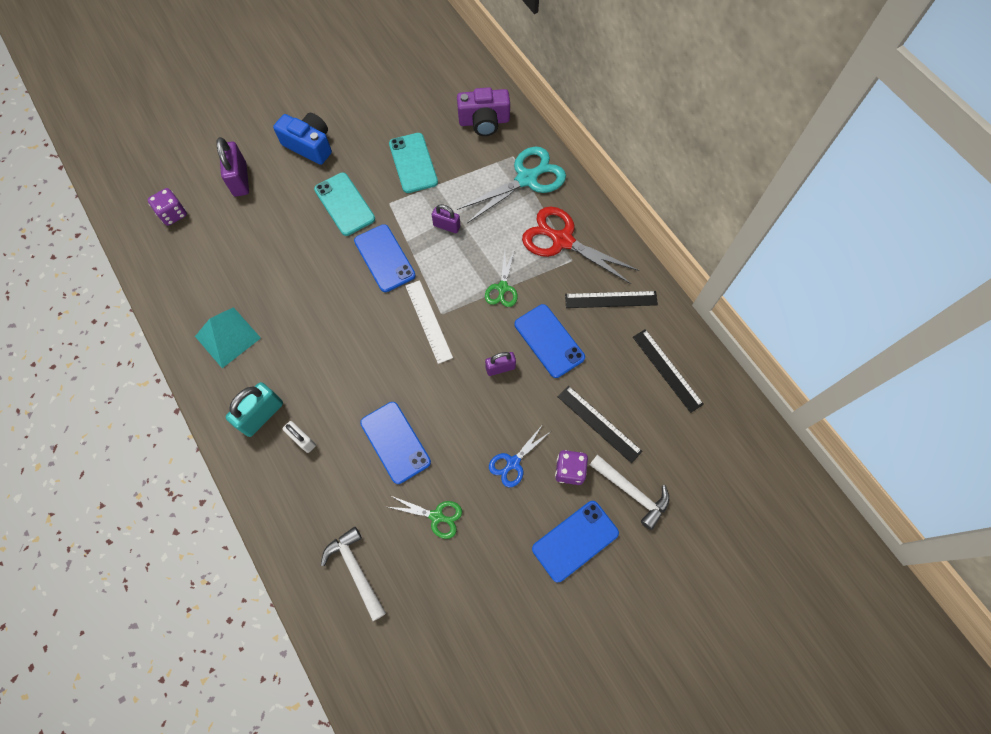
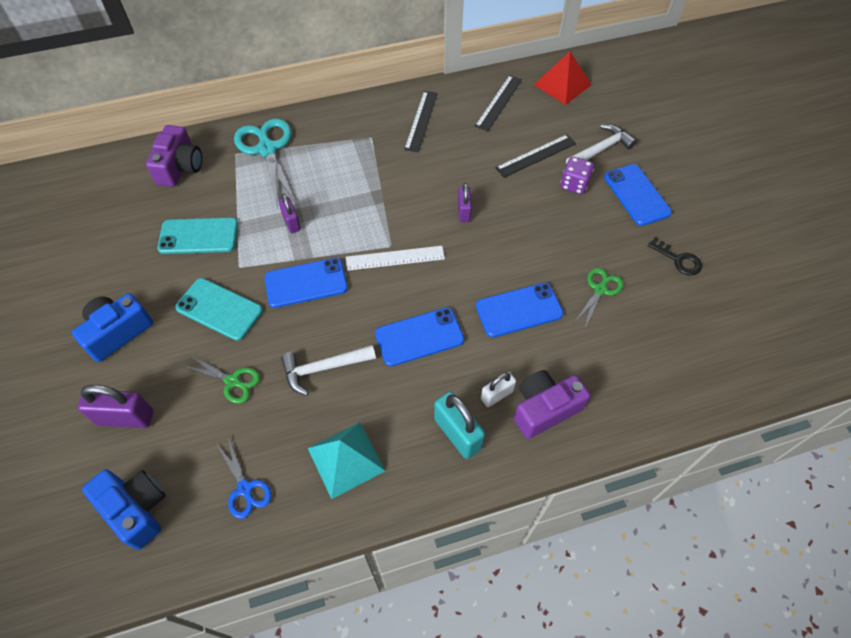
camera: 75 degrees left, 10 degrees down
(173, 214) = (136, 509): purple dice -> blue camera
(296, 483) = (544, 409): none -> purple camera
(344, 204) = (219, 309): turquoise phone -> turquoise phone turned 45 degrees clockwise
(355, 570) = (643, 366): white hammer -> white hammer (323, 368)
(446, 226) = (291, 222): purple padlock -> purple padlock turned 60 degrees counterclockwise
(495, 596) = (678, 260): none -> black key
(502, 288) = (380, 193): green scissors -> green scissors (232, 381)
(513, 462) = (559, 222): blue scissors -> blue scissors (245, 489)
(549, 341) = (447, 171): blue phone -> blue phone (419, 337)
(562, 240) = (347, 139): red scissors -> none
(667, 370) = (499, 102): black ruler -> black ruler turned 45 degrees counterclockwise
(723, 434) = (562, 84): none -> red pyramid

